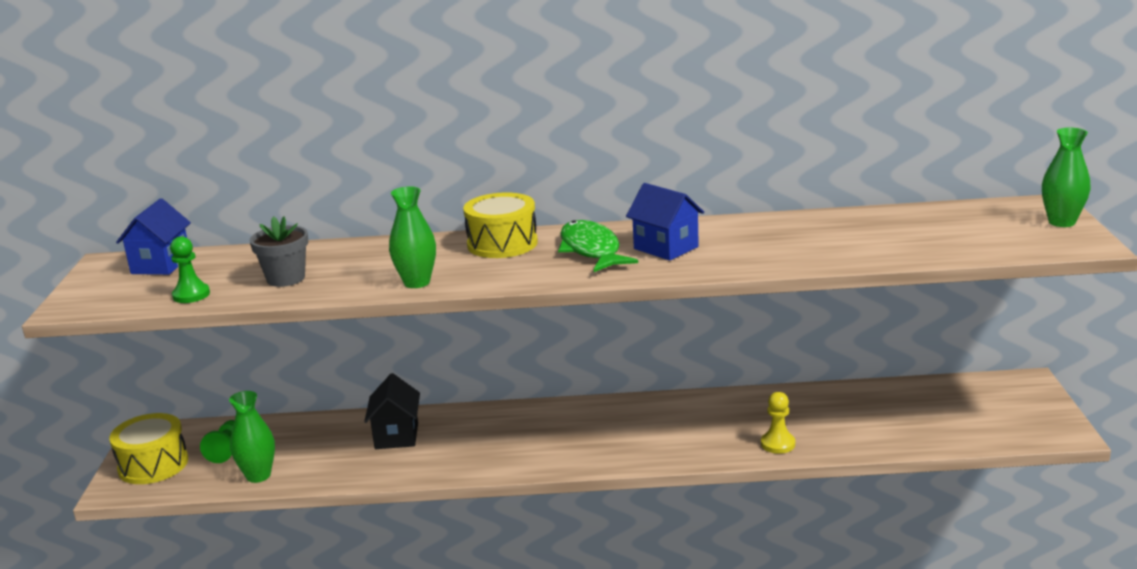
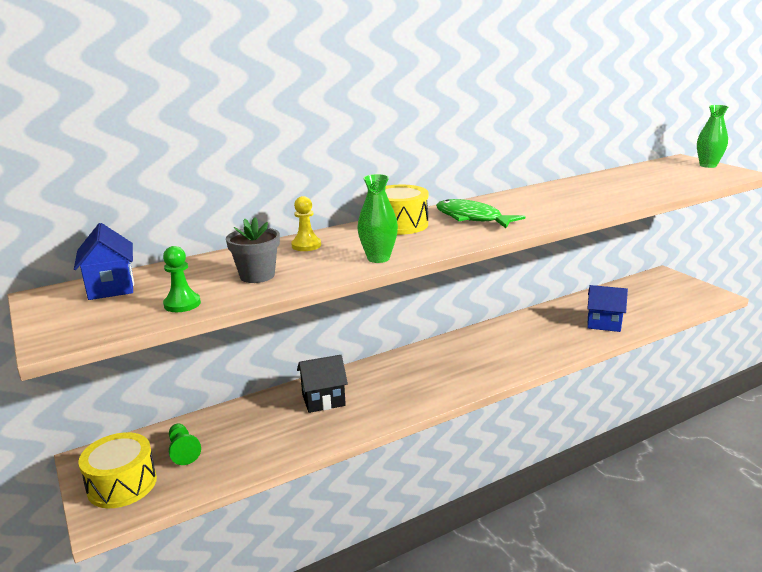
camera: 30 degrees left, 0 degrees up
(258, 476) = (237, 463): green vase -> none
(396, 436) = (323, 400): black house -> black house turned 75 degrees counterclockwise
(666, 248) = (519, 209): blue house -> blue house (603, 323)
(778, 444) = (585, 338): yellow pawn -> yellow pawn (306, 245)

